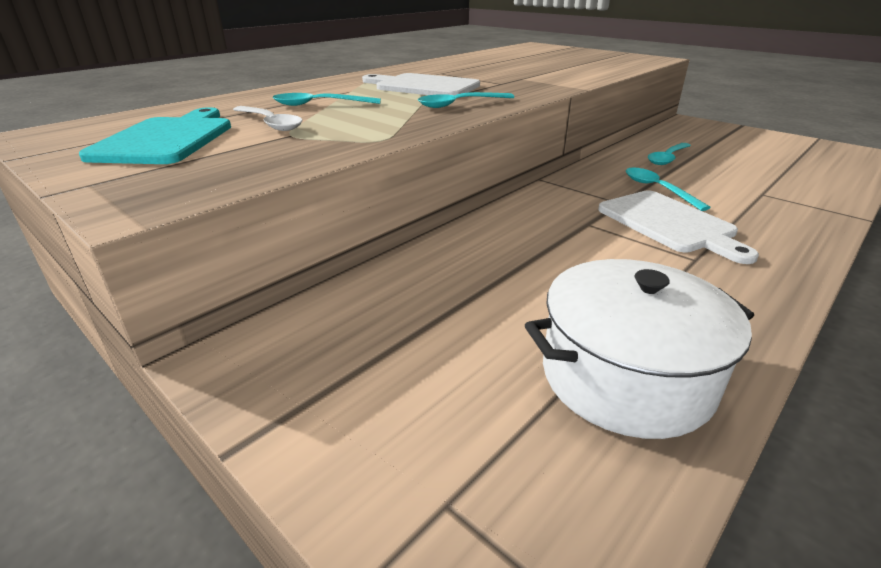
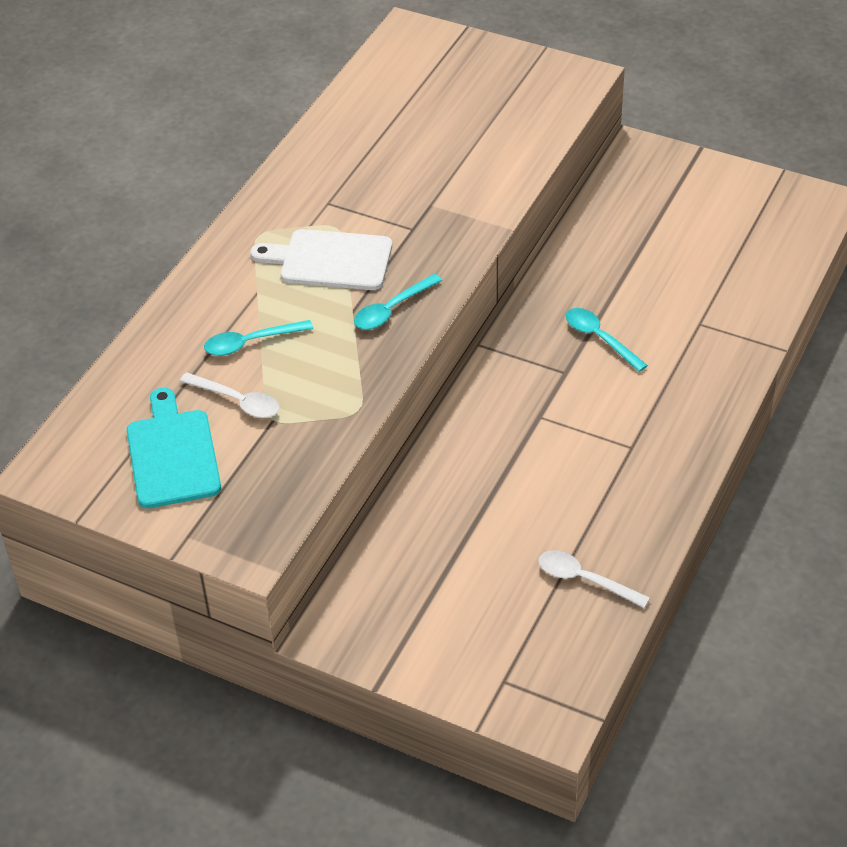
camera: 15 degrees left, 15 degrees up
(625, 376) = (584, 580): white pot -> white spoon
(667, 158) = (609, 266): turquoise spoon -> none
(669, 223) = (611, 399): white cutting board -> none

